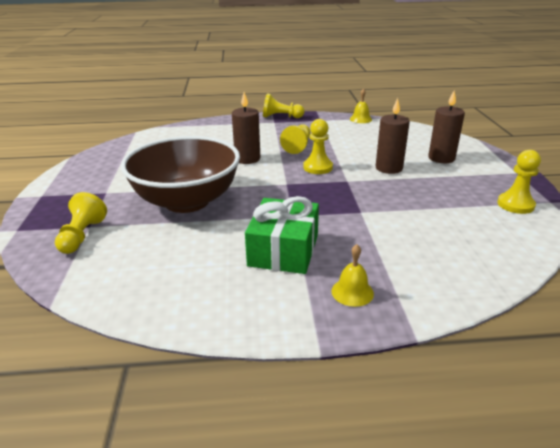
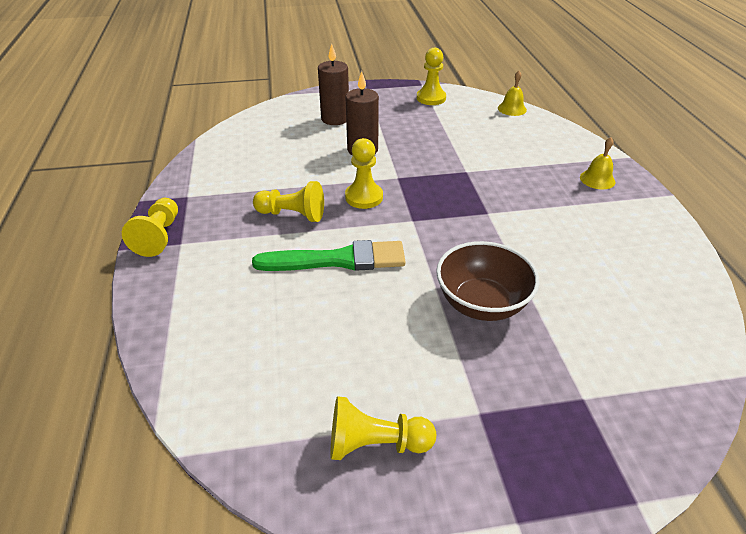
camera: 95 degrees left, 10 degrees up
(82, 236) = (610, 397): yellow pawn -> yellow pawn (376, 444)
(187, 201) = (482, 303): brown bowl -> brown bowl, size x0.62
(247, 159) = (338, 260): brown candle -> green brush
(283, 250) = (557, 216): green gift -> none
(360, 119) = (196, 161): yellow bell -> yellow bell (512, 109)

